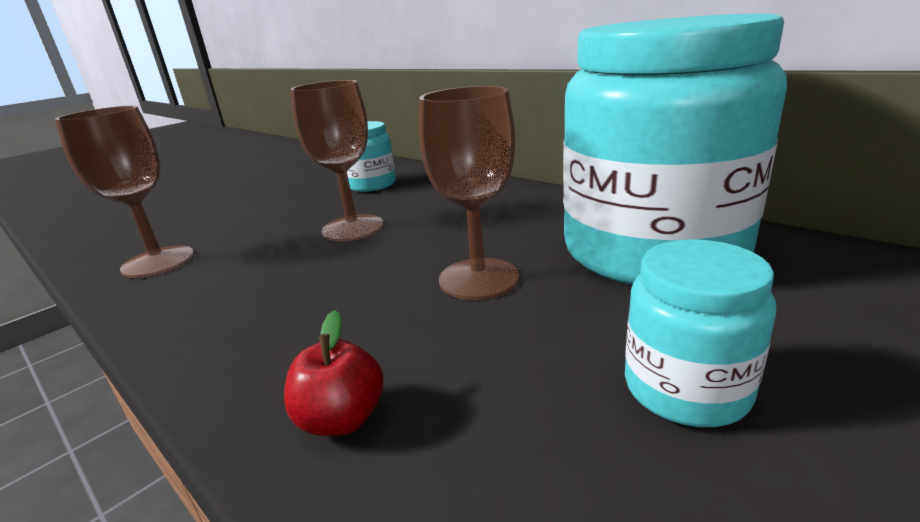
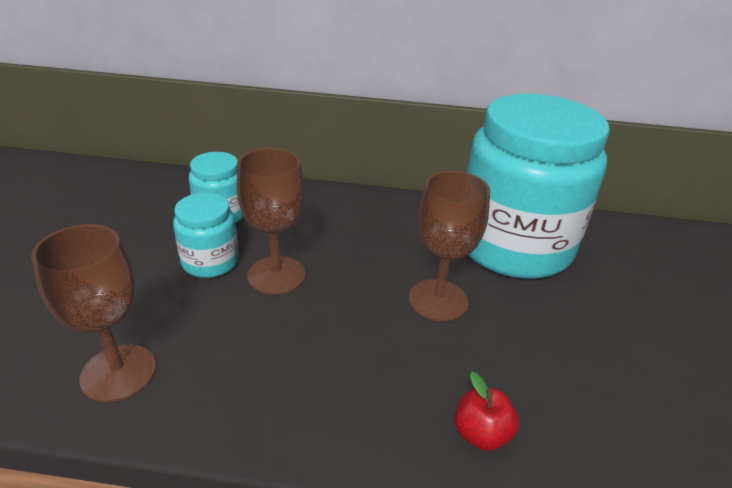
camera: 40 degrees left, 10 degrees up
(686, 388) = (608, 340): turquoise jar -> turquoise jar (210, 262)

